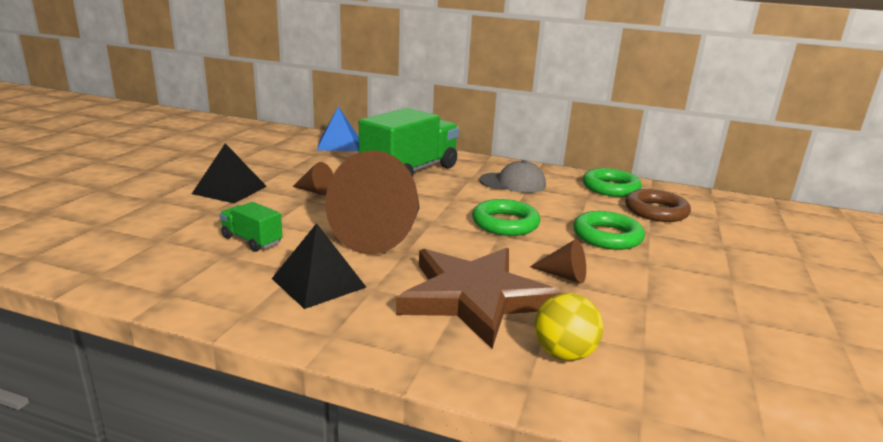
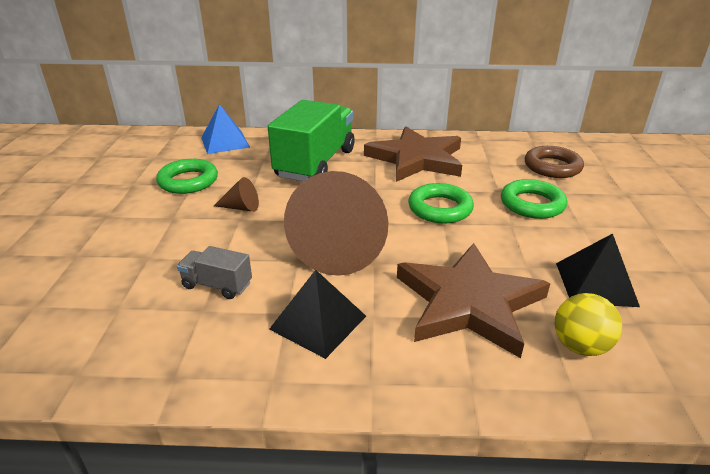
camera: 15 degrees left, 10 degrees up
(230, 190) = (151, 224): black pyramid -> black pyramid (595, 284)
(252, 240) = (217, 285): green truck -> grey truck
(513, 183) = (416, 159): grey cap -> brown star
(564, 276) = (526, 258): brown cone -> none
(610, 188) = (501, 148): green ring -> green ring (188, 181)

